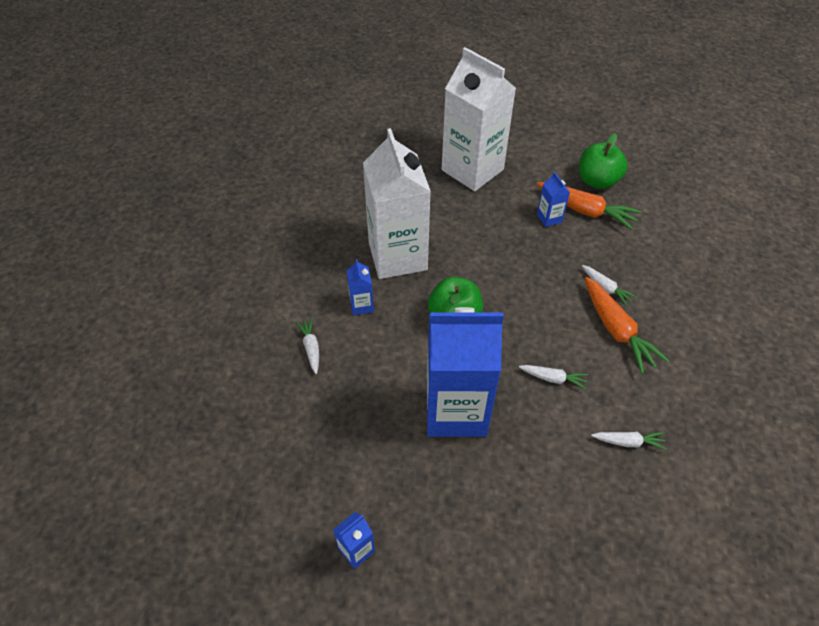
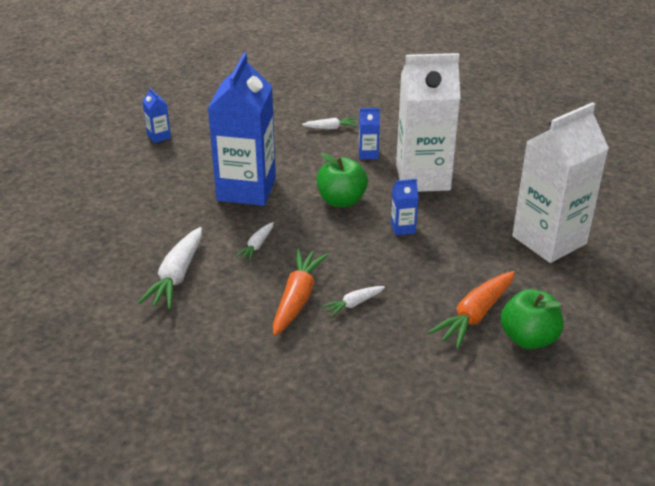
camera: 100 degrees right, 15 degrees down
(549, 218) = (465, 284): blue carton -> blue carton (403, 228)
(616, 330) = (297, 298): orange carrot -> orange carrot turned 120 degrees clockwise
(628, 442) = (176, 276): white carrot -> white carrot, size x1.86

